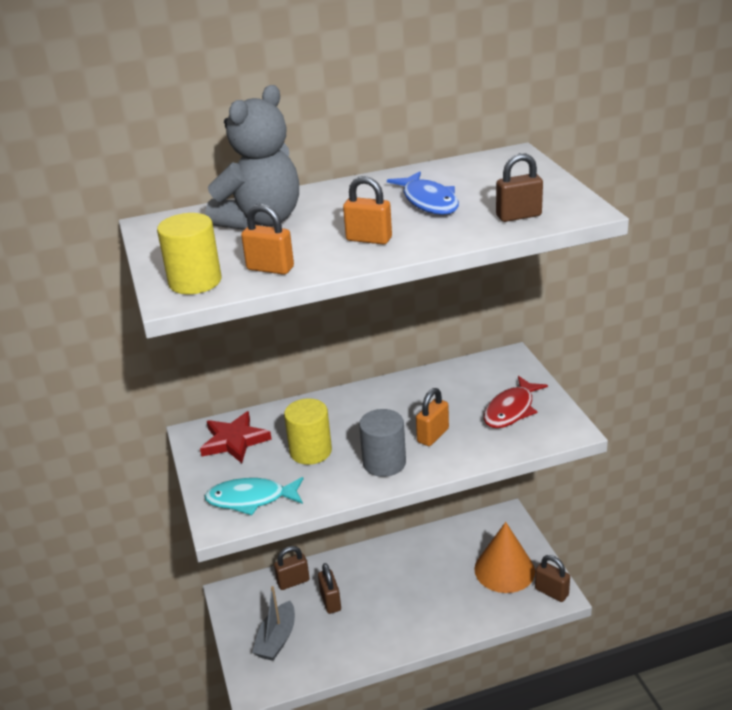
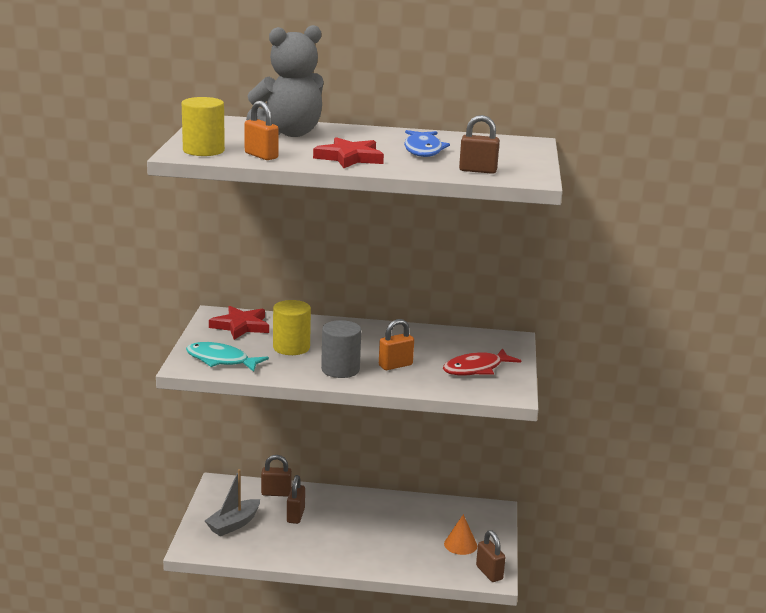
camera: 20 degrees right, 10 degrees down
(369, 239) = (350, 158): orange padlock -> red star
(504, 570) = (460, 544): orange cone -> orange cone, size x0.57

